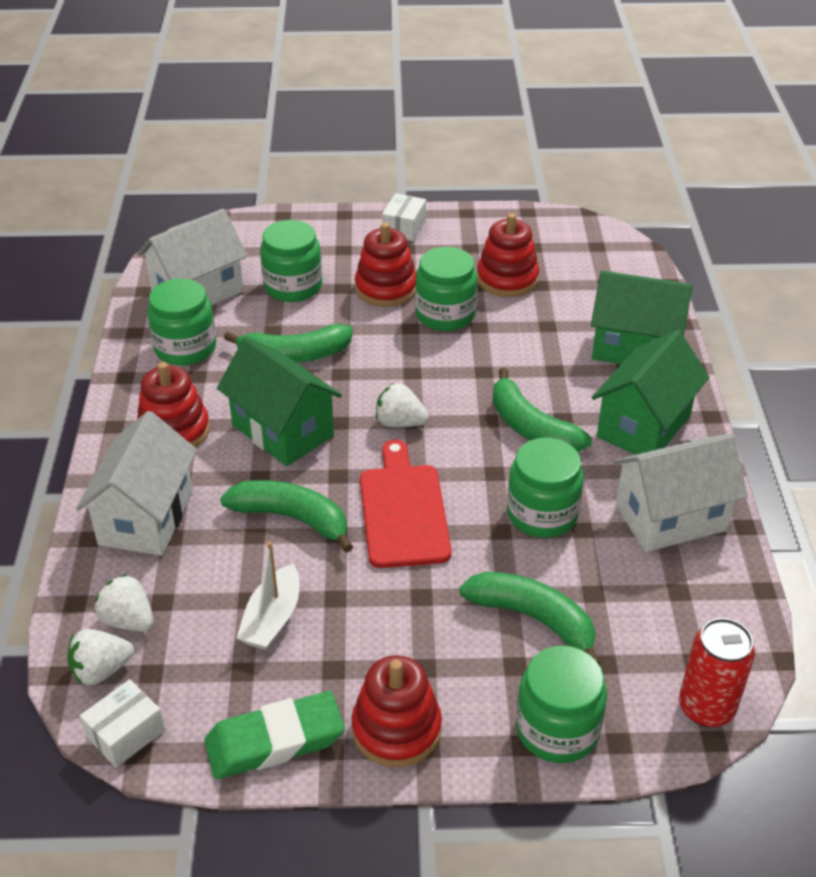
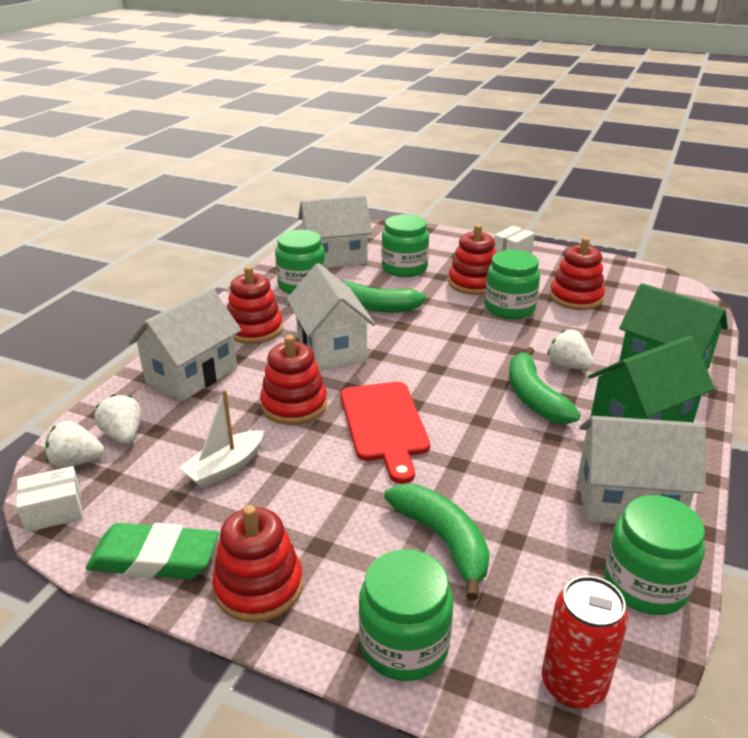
camera: 25 degrees right, 10 degrees down
(282, 430) = (331, 348): green house -> white house
(292, 518) = (294, 405): green banana -> red stacking toy
(400, 423) = (425, 366): white strawberry -> white strawberry (567, 366)
(403, 510) = (385, 425): red cutting board -> red cutting board turned 150 degrees clockwise
(542, 514) = (504, 462): green jar -> green jar (645, 584)

